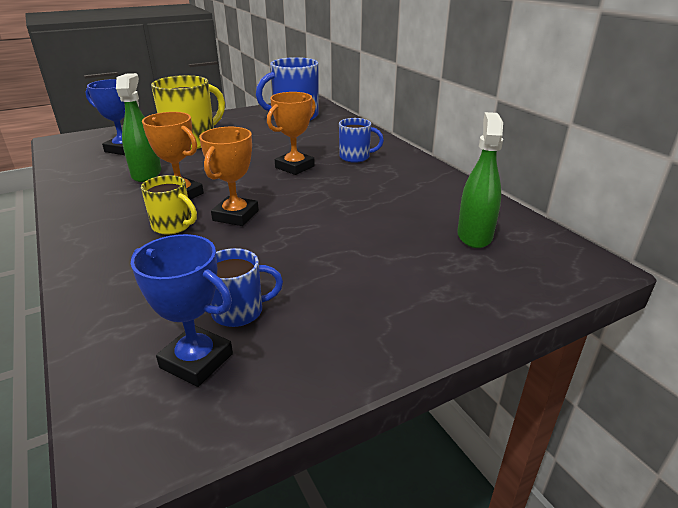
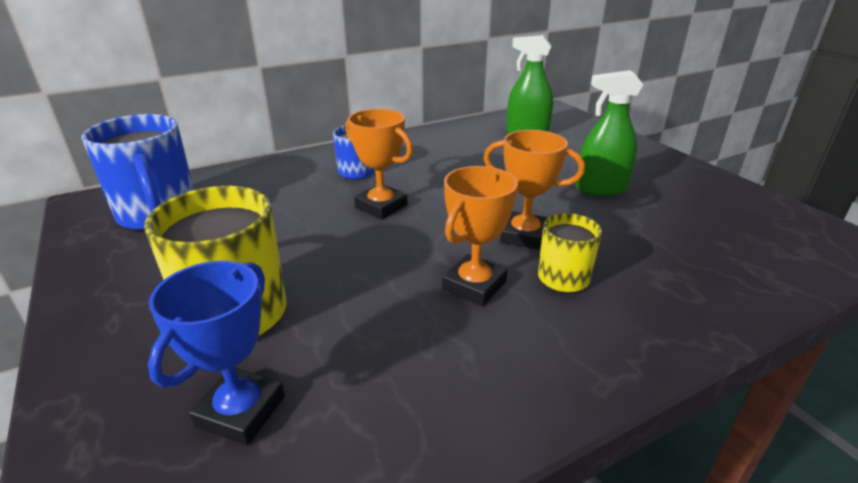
camera: 90 degrees left, 0 degrees up
(146, 174) = (392, 339): green spray bottle -> green spray bottle (601, 189)
(196, 360) = (759, 230): blue trophy -> none
(239, 311) = (689, 218): blue mug -> none

